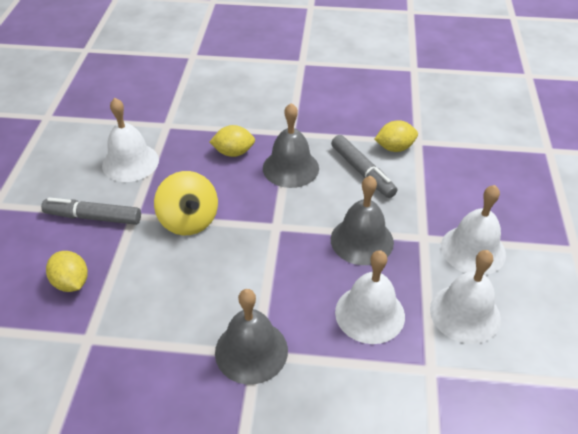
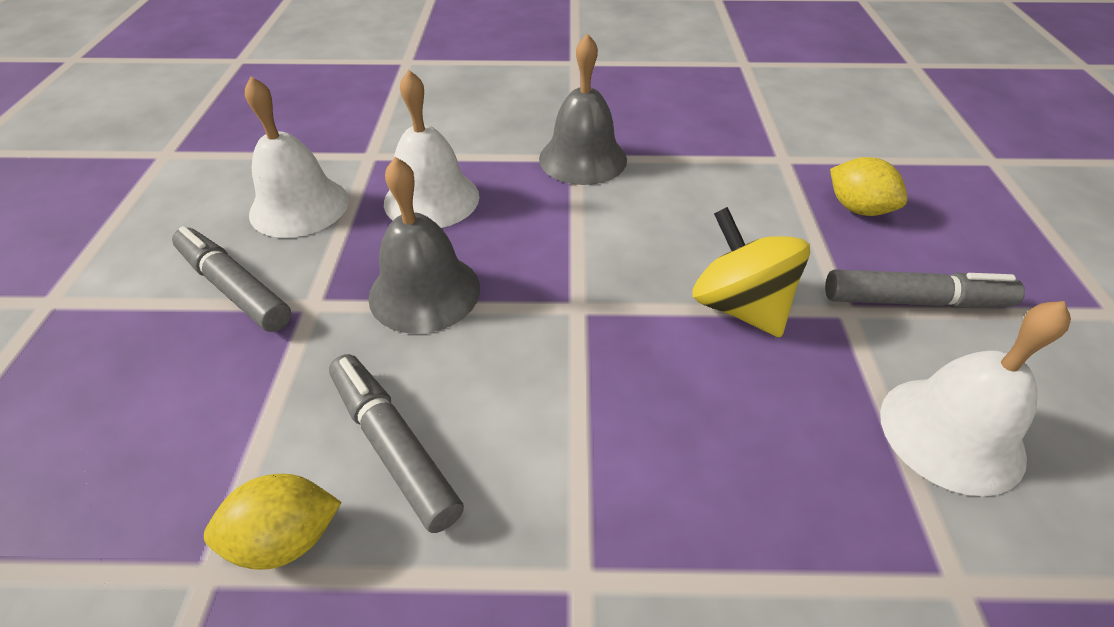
camera: 175 degrees right, 0 degrees up
(233, 153) = (719, 485): yellow lemon -> none
(290, 168) = (566, 446): grey bell -> none
(473, 250) = (234, 288): white bell -> grey marker

